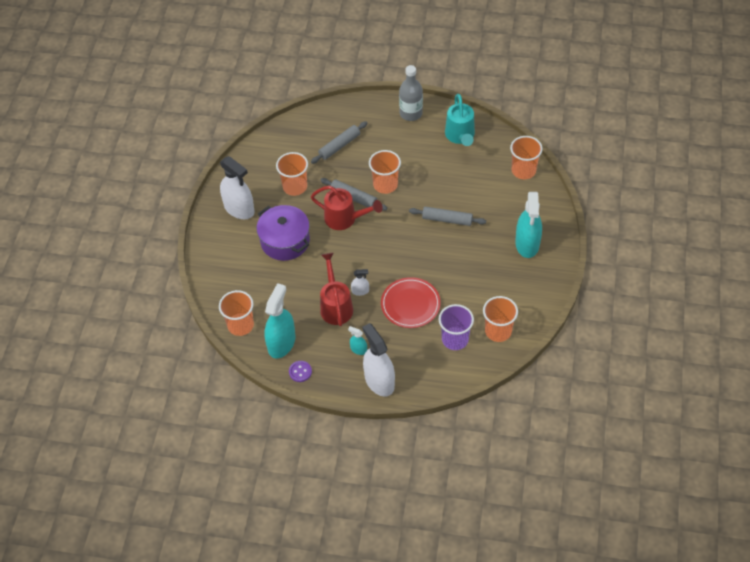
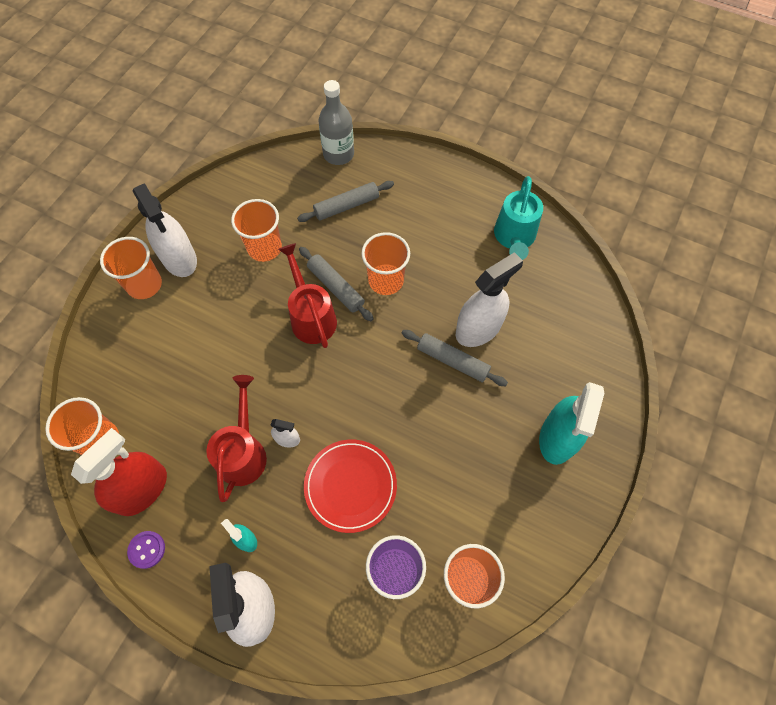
camera: 15 degrees right, 10 degrees up
(281, 343) = (142, 489): turquoise spray bottle -> red spray bottle
(285, 241) = (217, 325): purple pot -> none
(345, 219) = (311, 316): red watering can -> red watering can turned 150 degrees counterclockwise
(411, 113) = (458, 186): grey bottle -> grey bottle (338, 154)
(456, 197) = (478, 329): none -> white spray bottle
(523, 170) = (587, 316): orange cup -> orange cup (144, 284)

